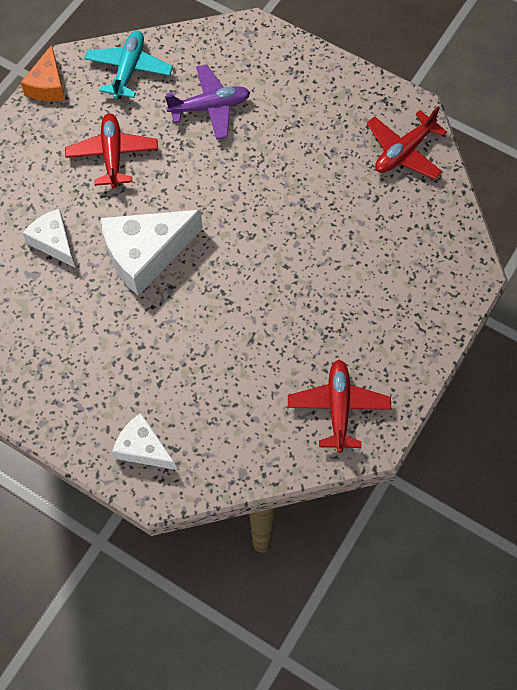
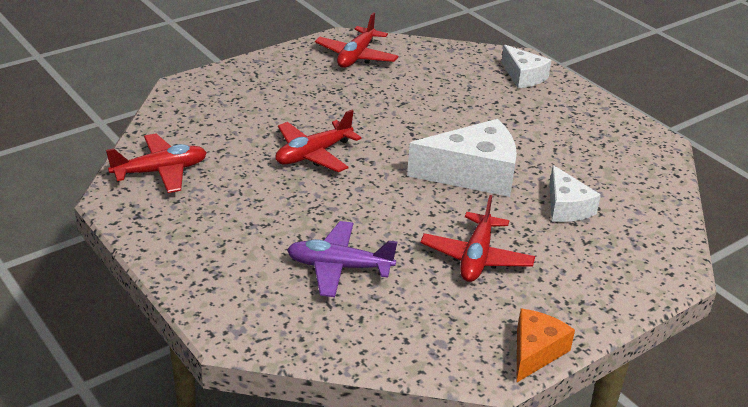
camera: 160 degrees left, 30 degrees down
(129, 70) = (419, 336): turquoise plane -> none
(295, 224) = (313, 154): none -> red plane

